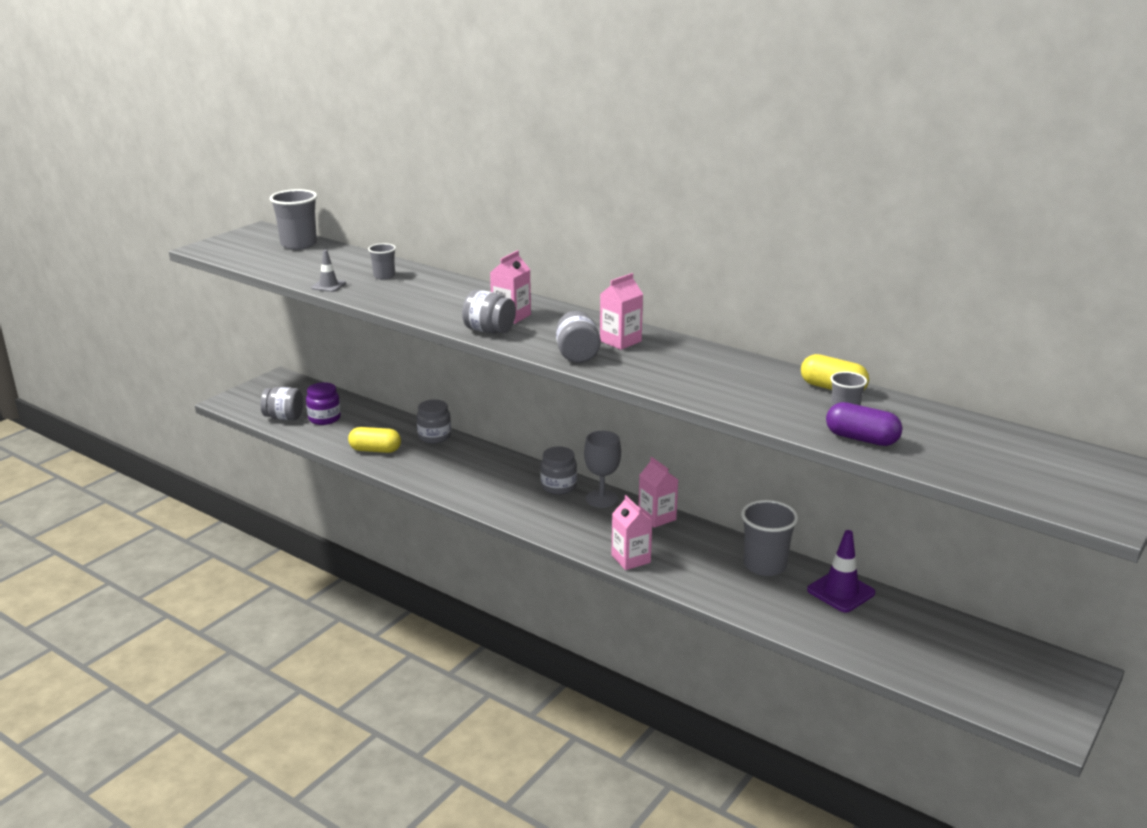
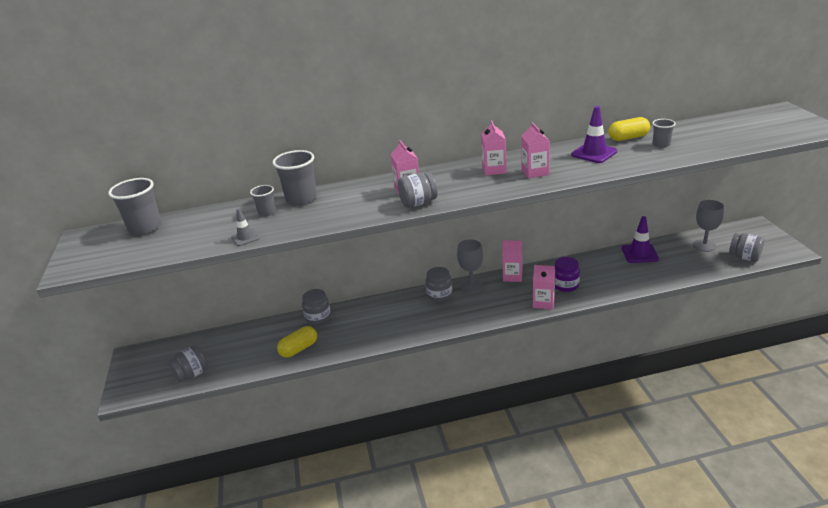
camera: 45 degrees left, 5 degrees up
(324, 418) = (223, 355): purple jar -> purple jar (565, 285)
(577, 355) = (495, 187): grey jar -> grey jar (744, 257)
(646, 363) = (535, 172): none -> pink carton
(751, 381) = (594, 153): none -> purple traffic cone
(765, 565) = (594, 264): grey cup -> grey cup (301, 199)
(861, 439) = (694, 150): purple capsule -> none
(943, 640) = (704, 245): none -> grey goblet

